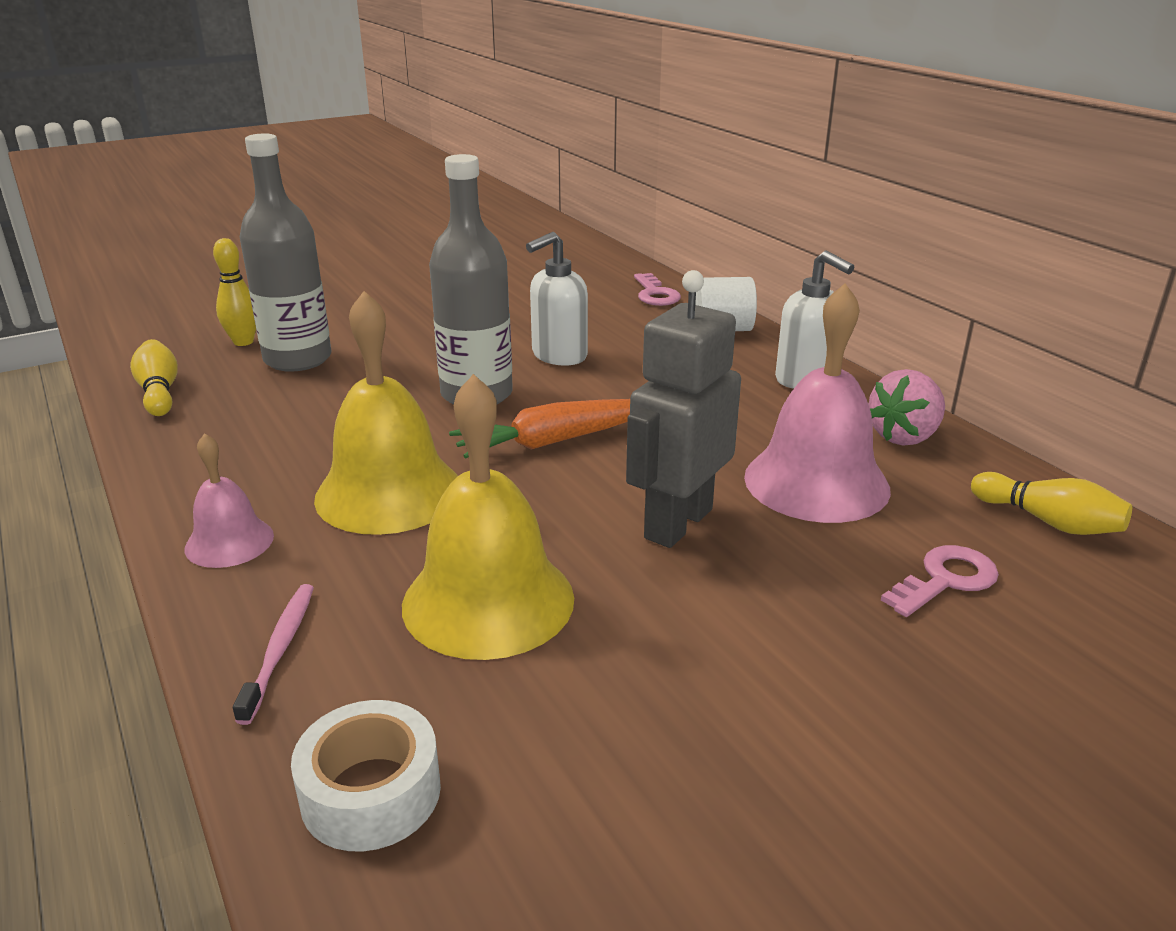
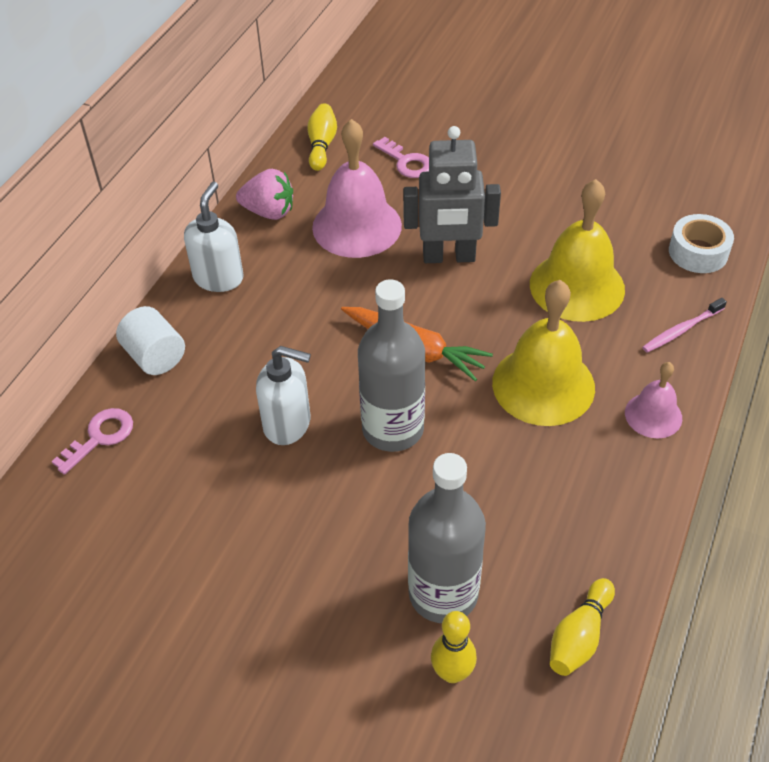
camera: 125 degrees left, 20 degrees up
(945, 580) = (406, 162): pink key -> pink key turned 150 degrees counterclockwise

